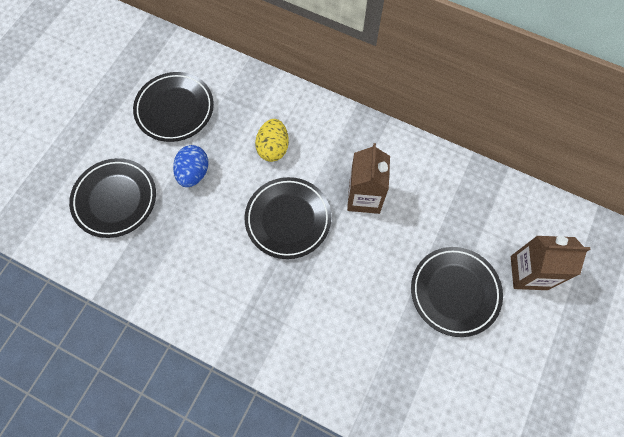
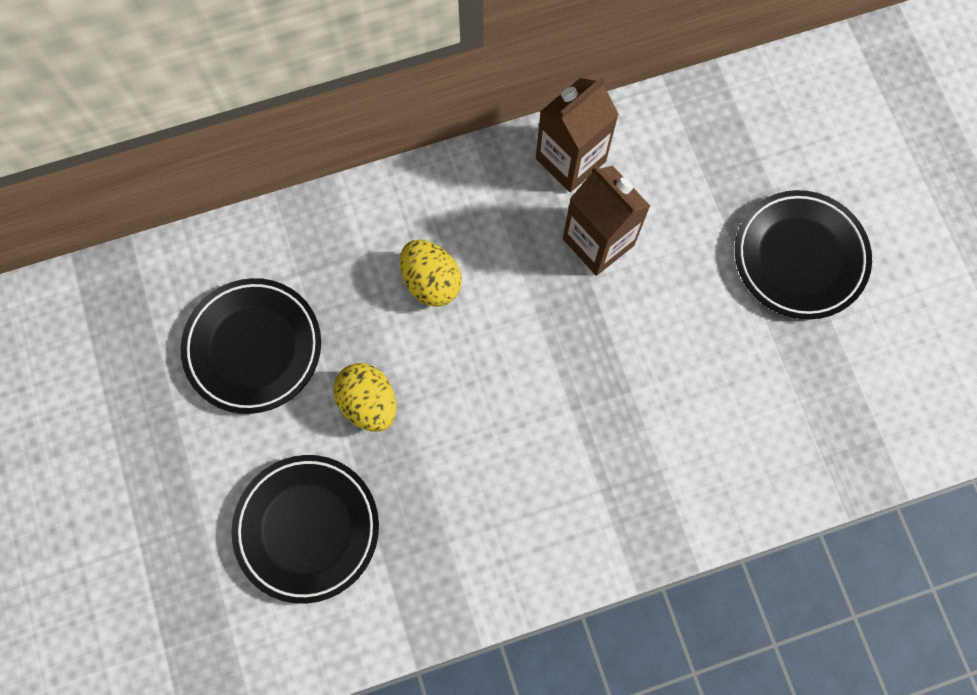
camera: 45 degrees left, 5 degrees up
(194, 173) = (369, 403): blue egg -> yellow egg
(288, 219) = (541, 350): black plate -> none
(528, 273) = (850, 163): brown carton -> brown carton (570, 160)

